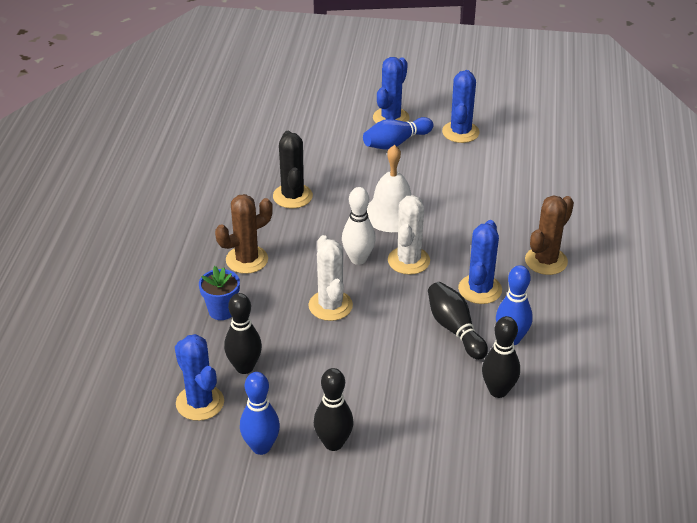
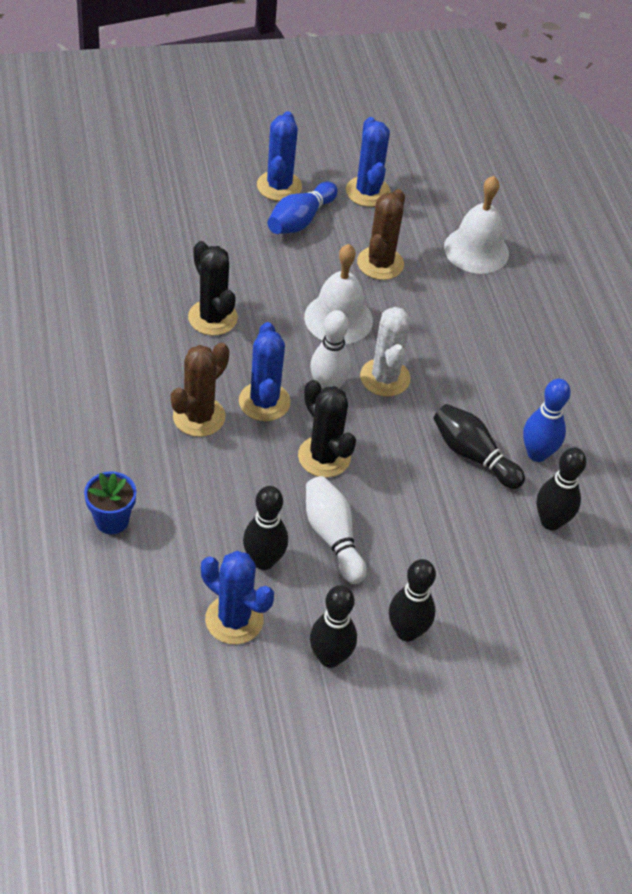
camera: 25 degrees left, 10 degrees up
(222, 311) = (202, 492): blue flower pot -> blue flower pot (112, 520)
(261, 447) = (330, 657): blue bowling pin -> black bowling pin
(308, 363) = (332, 537): none -> white bowling pin
(330, 306) = (324, 457): white cactus -> black cactus
(480, 289) = (478, 398): blue cactus -> blue cactus (264, 402)
(531, 185) = (476, 250): none -> white bell
(546, 261) = (532, 346): brown cactus -> brown cactus (380, 263)

